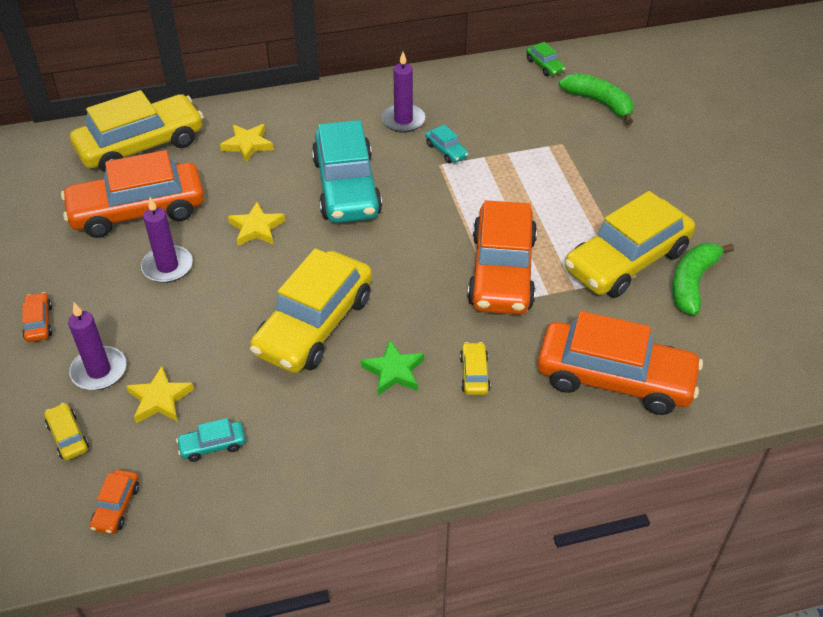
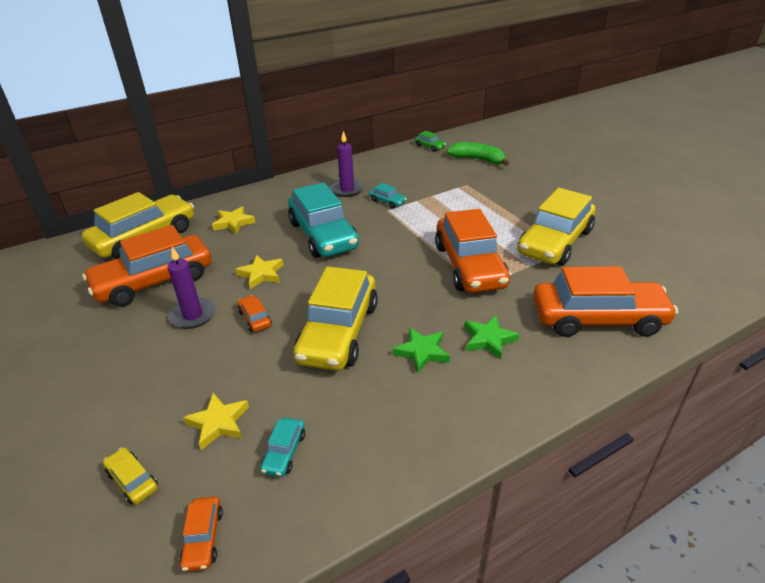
camera: 15 degrees left, 10 degrees down
(39, 323) = (80, 384): orange car -> orange car (255, 318)
(99, 371) = (150, 412): purple candle -> none
(212, 445) = (284, 452): turquoise car -> turquoise car turned 45 degrees counterclockwise
(474, 374) = (489, 339): yellow car -> green star
(692, 283) = (609, 247): green banana -> none

